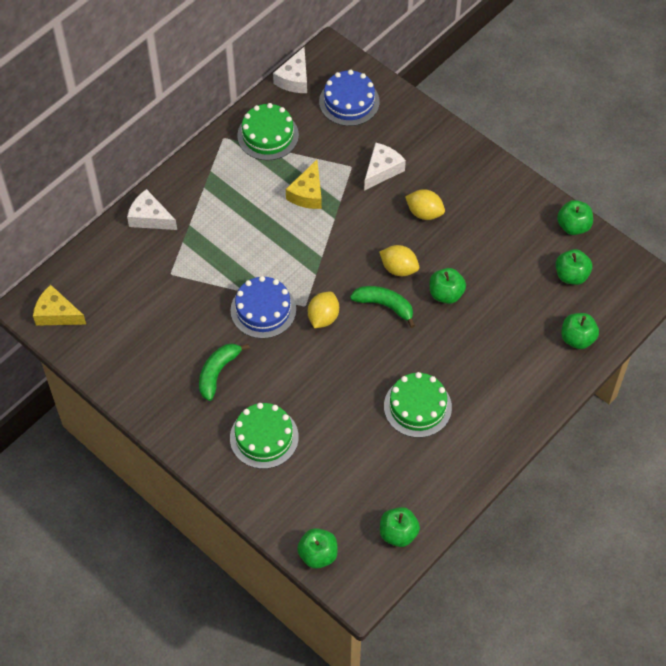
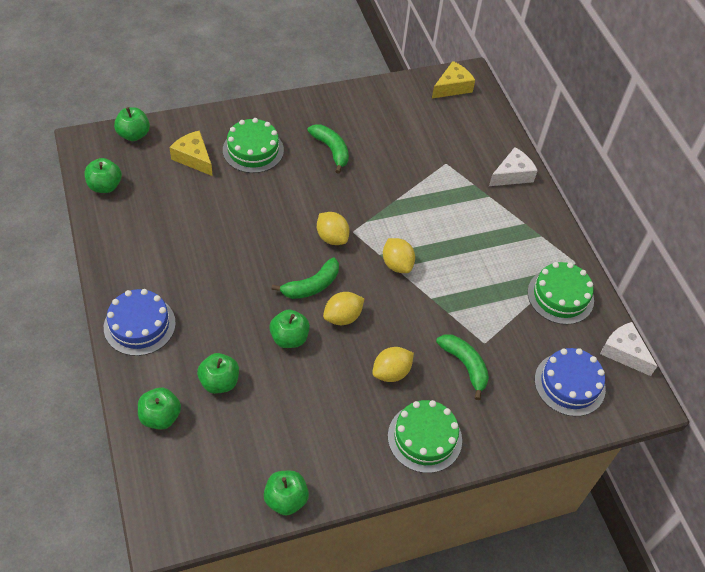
camera: 115 degrees right, 5 degrees down
(263, 310) = (369, 203): blue cake -> blue cake (139, 325)
(307, 193) = (472, 292): yellow cheese -> yellow cheese (193, 158)
(317, 257) = (397, 264): none -> yellow lemon
(382, 170) = (465, 365): white cheese -> green banana
(417, 407) = (197, 255): green cake -> green cake (424, 438)
(571, 275) = (231, 458): green apple -> green apple (219, 382)

